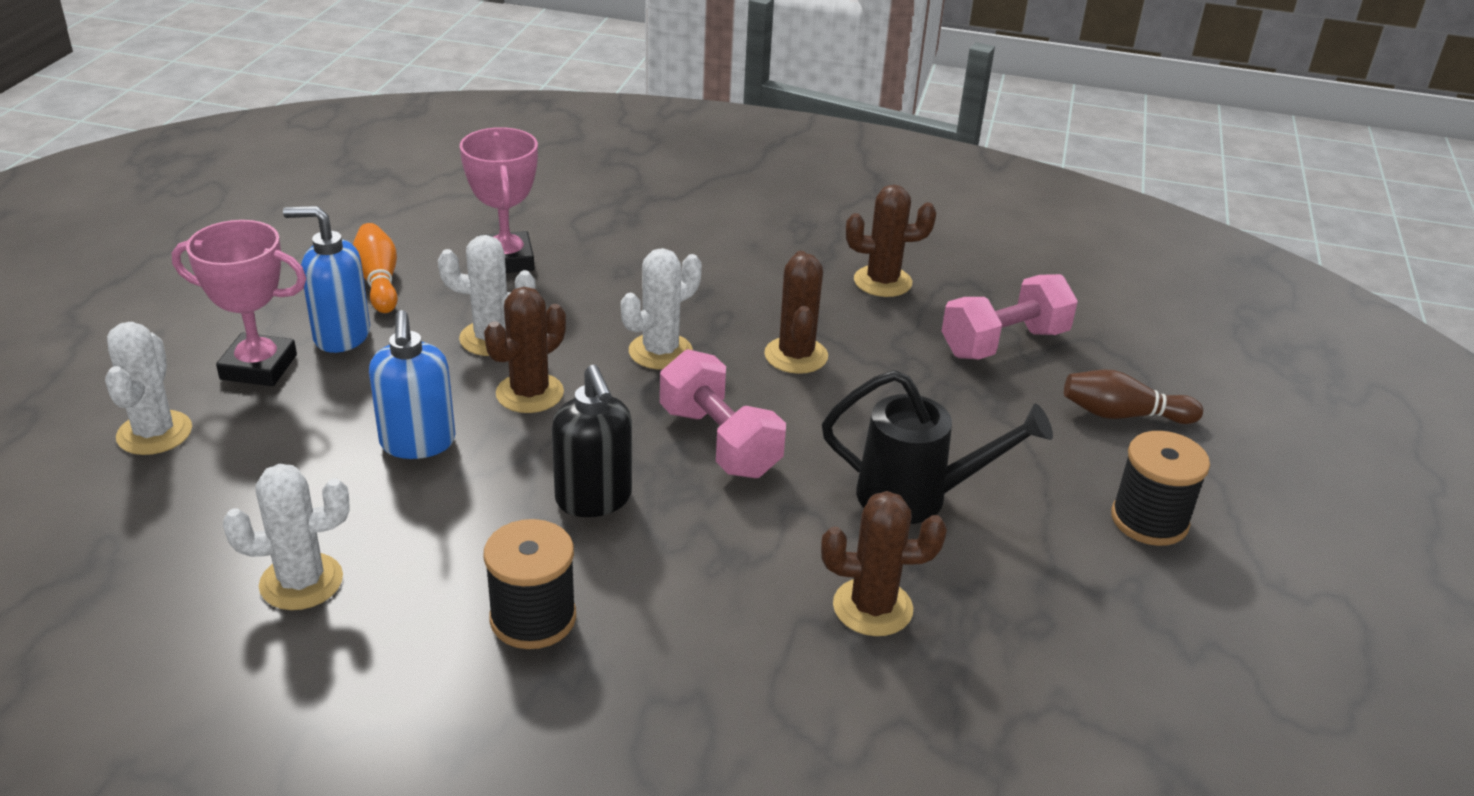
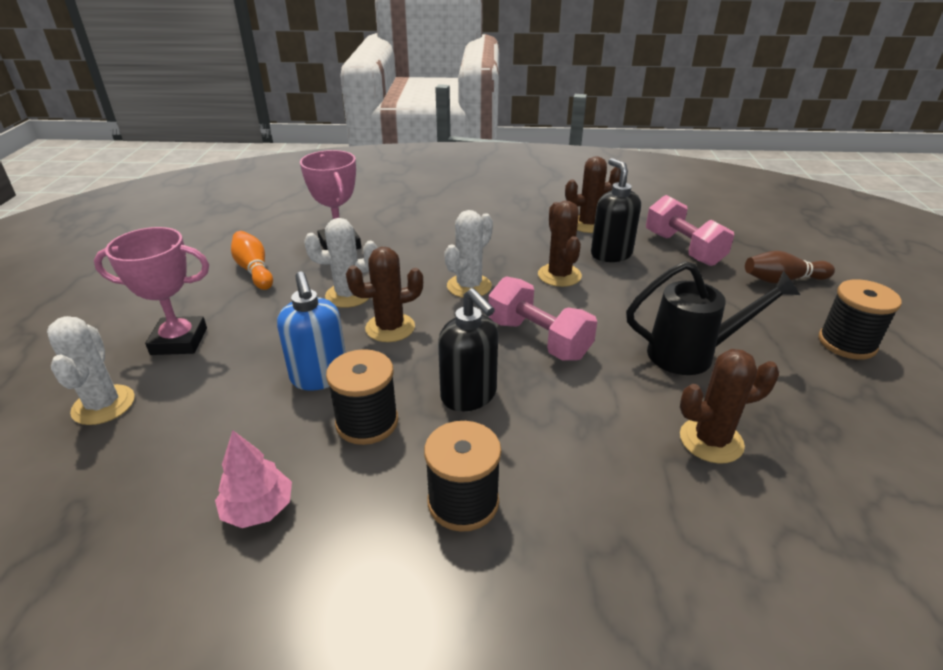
camera: 10 degrees left, 0 degrees up
(301, 582) = (258, 509): white cactus -> pink tree
(341, 336) = (237, 310): blue soap dispenser -> none
(456, 509) = (367, 422): none -> black spool
(530, 393) = (390, 328): brown cactus -> brown cactus turned 45 degrees clockwise
(889, 335) = (610, 254): none -> black soap dispenser
(1004, 343) = (683, 249): pink dumbbell -> pink dumbbell turned 75 degrees counterclockwise

